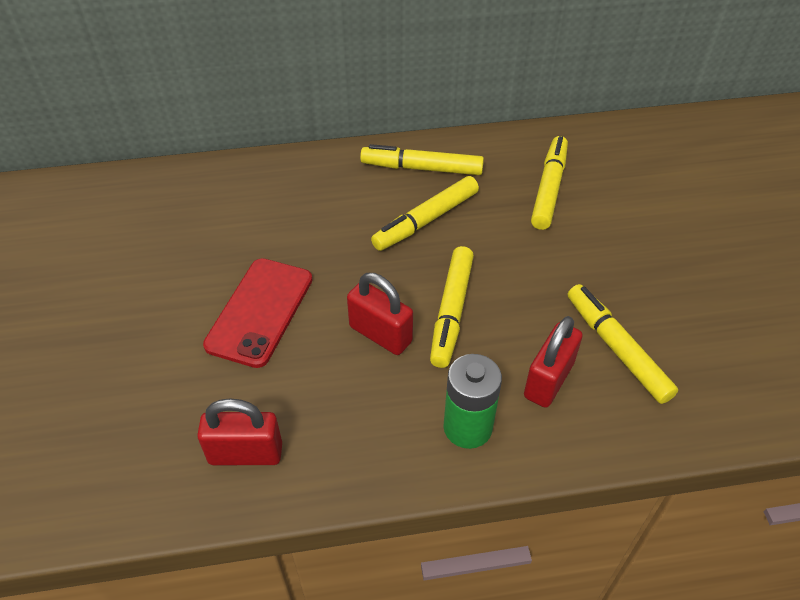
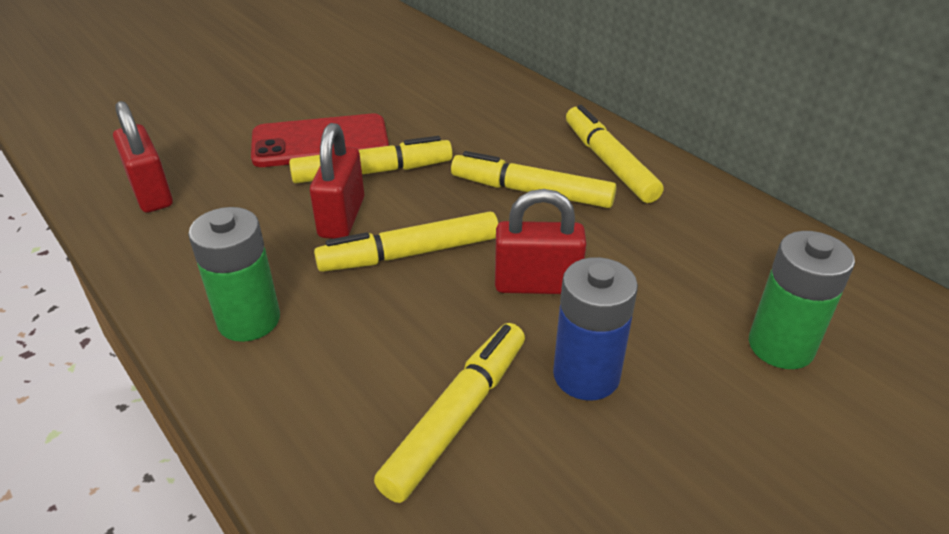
camera: 60 degrees right, 10 degrees down
(548, 188) = (689, 265): yellow marker -> yellow marker (372, 172)
(548, 380) = (358, 365): red padlock -> red padlock (537, 284)
(613, 278) = (586, 375): none -> blue battery
(633, 191) = (781, 346): none -> green battery

